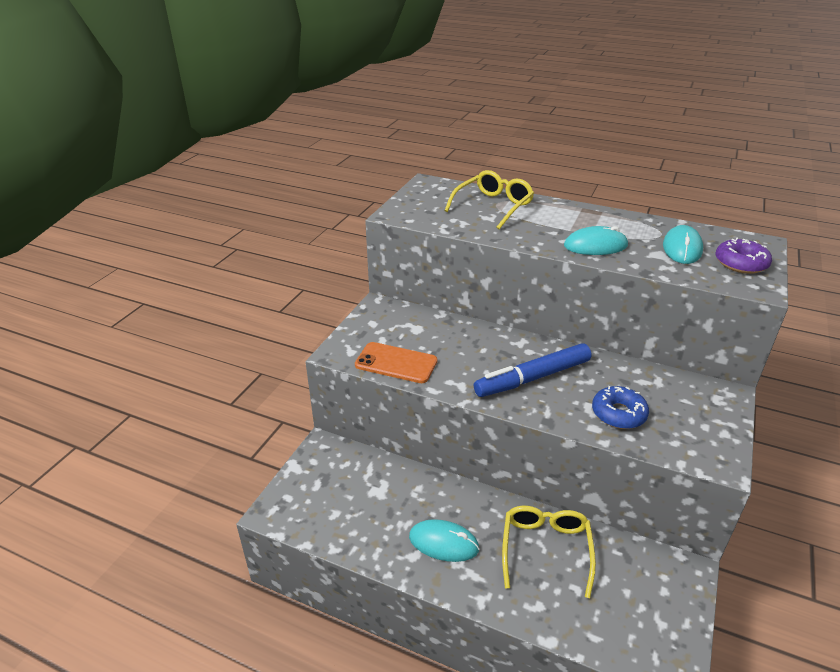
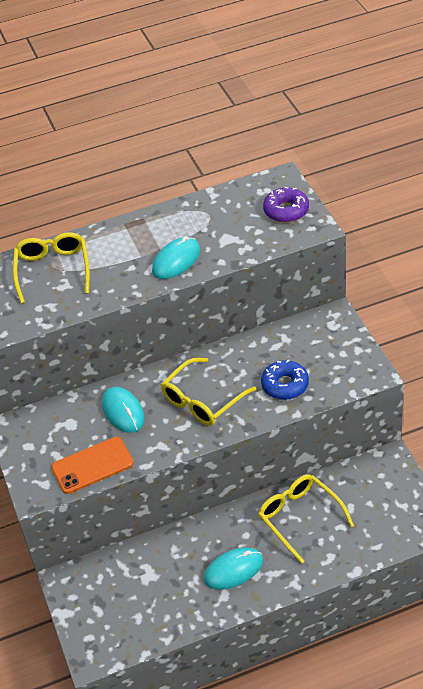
camera: 40 degrees left, 10 degrees up
(532, 378) = (203, 400): blue marker -> yellow glasses
(682, 248) = (236, 221): turquoise mouse -> turquoise mouse (123, 411)

